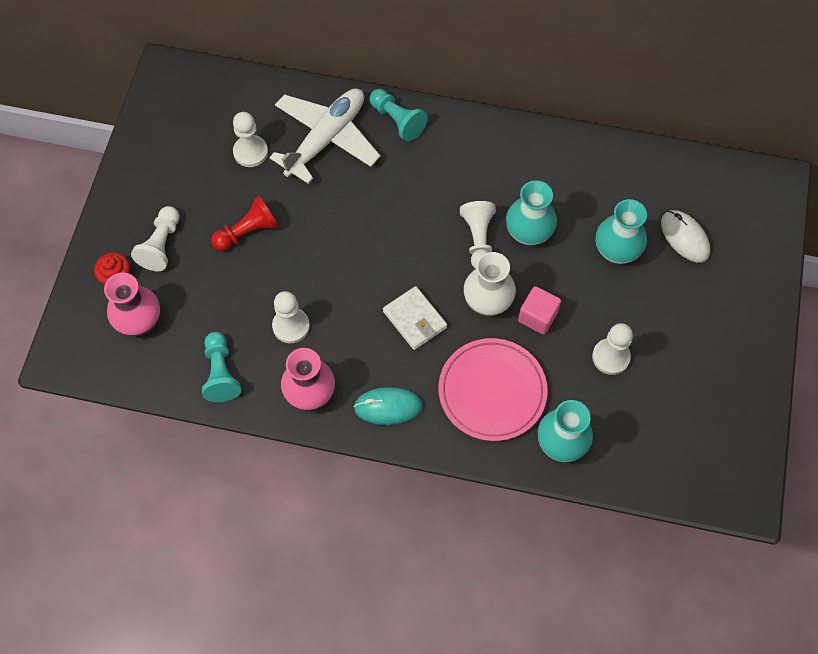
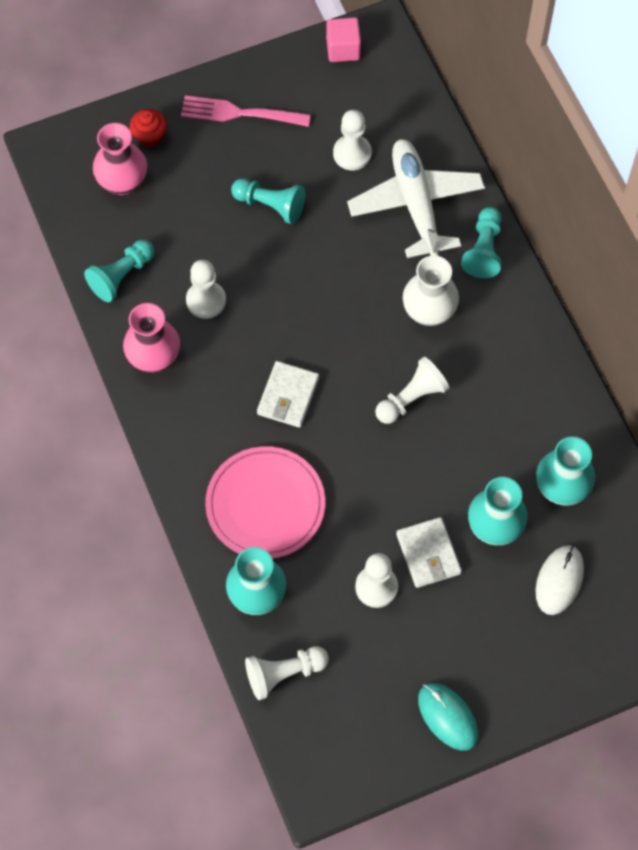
camera: 55 degrees right, 0 degrees up
(151, 203) = (239, 113): none -> pink fork
(161, 245) = (206, 148): white pawn -> white pawn (284, 674)
(247, 232) = (270, 205): red pawn -> turquoise pawn
(326, 139) = (415, 204): white plane -> white plane turned 105 degrees counterclockwise
(388, 407) = (187, 428): turquoise mouse -> turquoise mouse (447, 717)
(487, 301) = (353, 446): white vase -> white vase (429, 311)
(528, 233) = (453, 437): turquoise vase -> turquoise vase (561, 487)
(537, 317) = (370, 498): pink cube -> pink cube (343, 49)
(608, 306) = (428, 554): none -> white wallet

